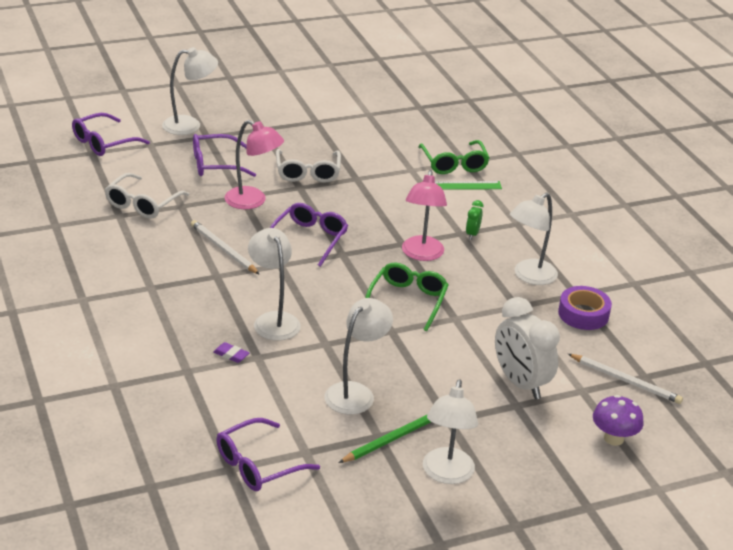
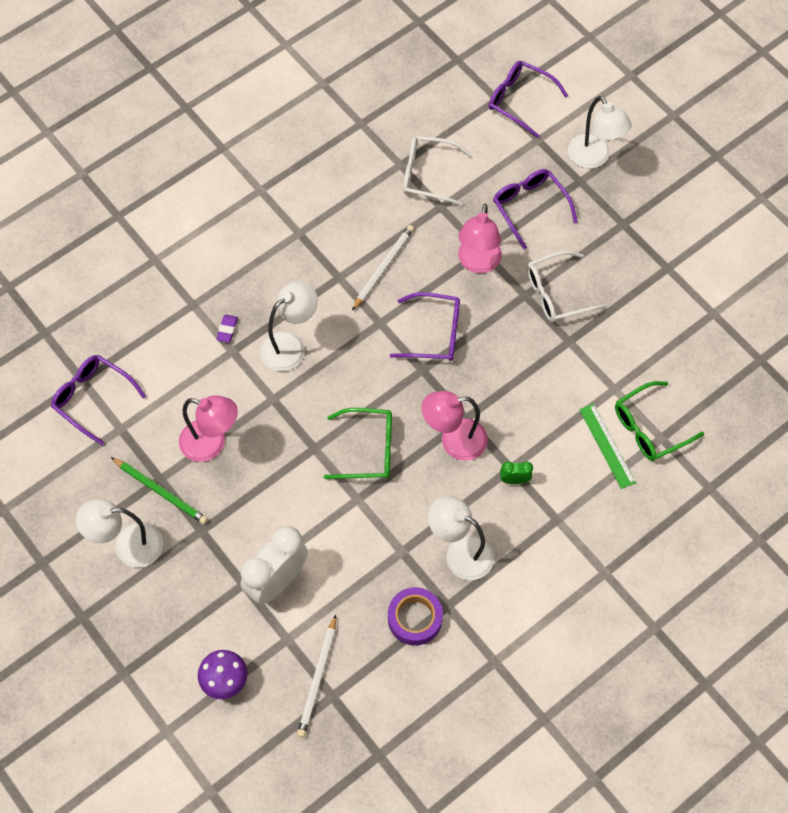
camera: 75 degrees right, 30 degrees up
(355, 392) = (212, 444): white lamp -> pink lamp

